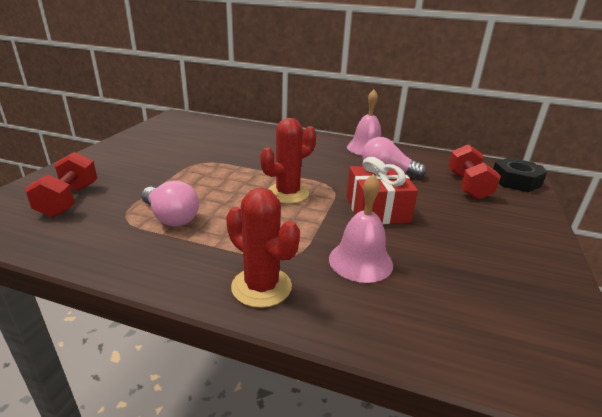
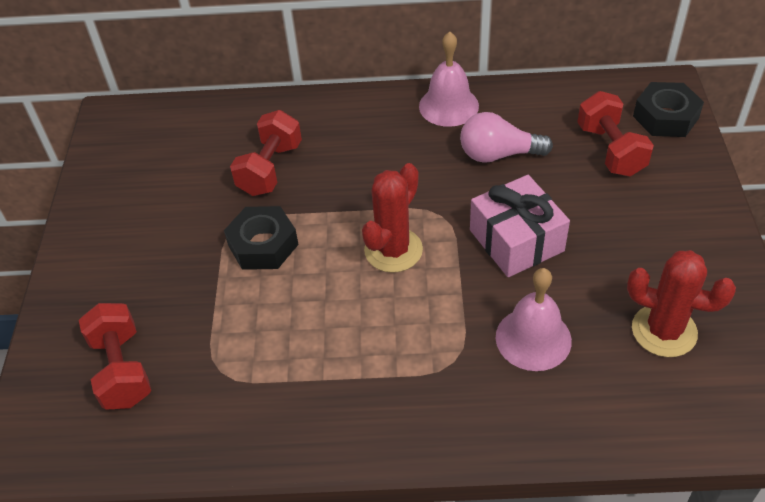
camera: 15 degrees left, 20 degrees up
(171, 217) = (278, 350): pink light bulb -> none
(208, 173) = (263, 245): none -> black nut
(240, 148) = (270, 169): none -> red dumbbell
(261, 287) = (448, 416): red cactus -> red cactus (664, 331)
(377, 209) = (516, 240): red gift -> pink gift

